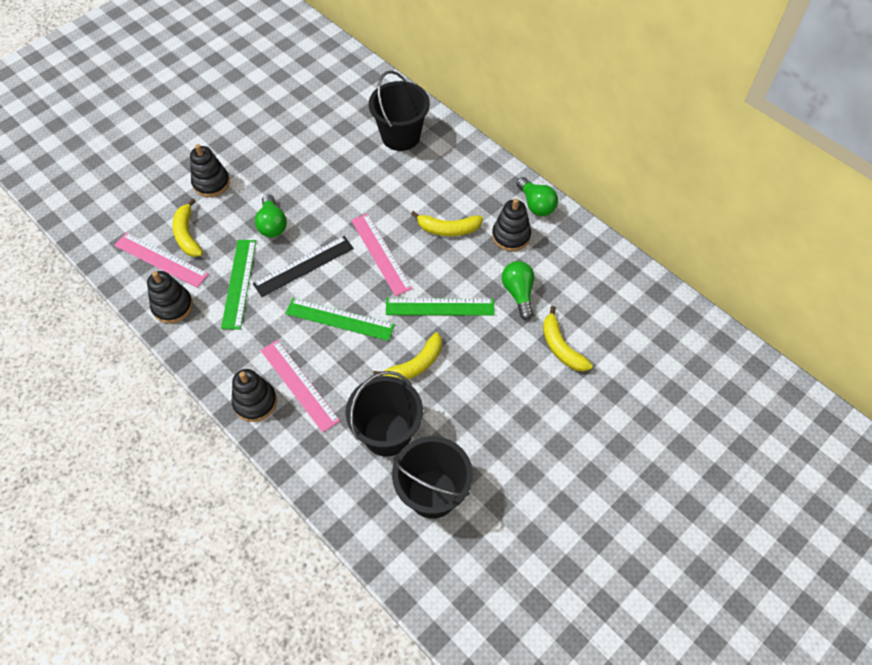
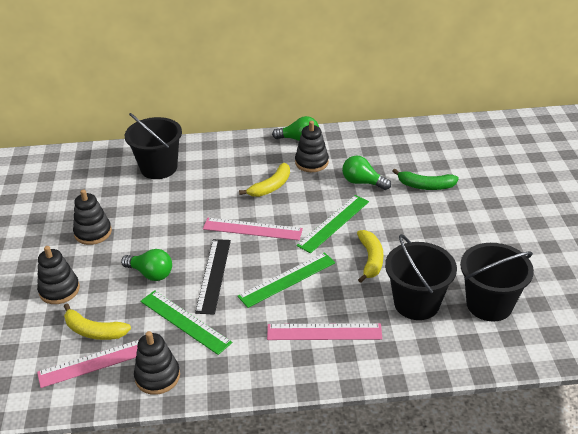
camera: 50 degrees left, 20 degrees down
(255, 402) = (314, 367): black stacking toy -> black stacking toy (93, 232)
(561, 347) = (425, 186): yellow banana -> green banana

